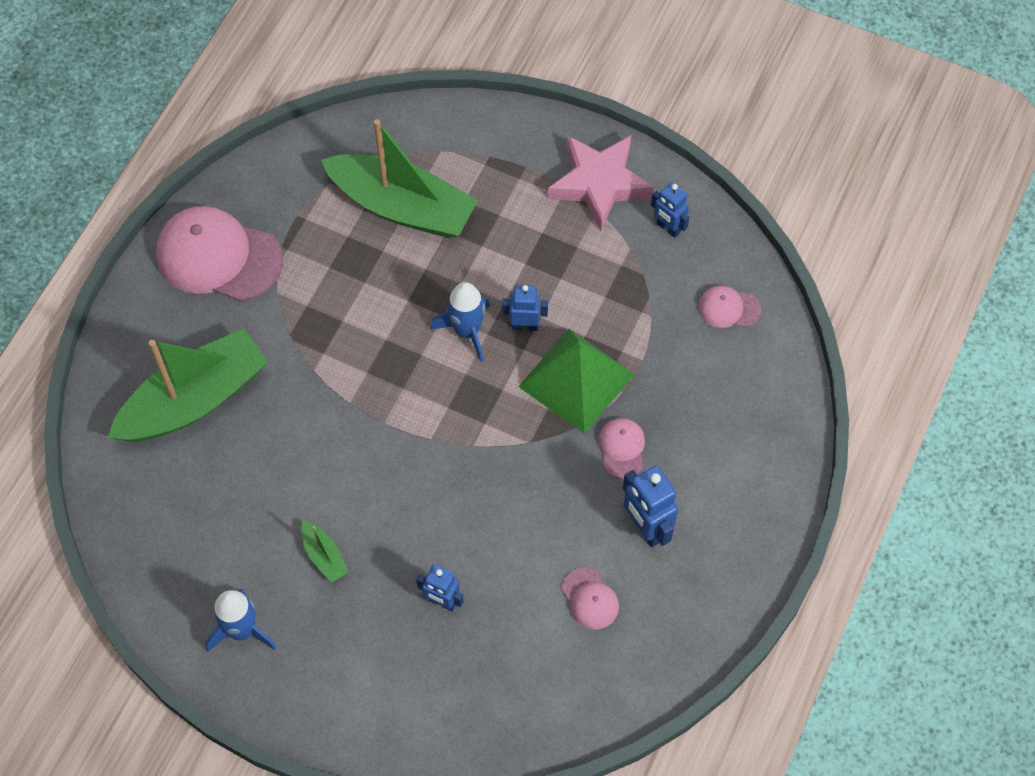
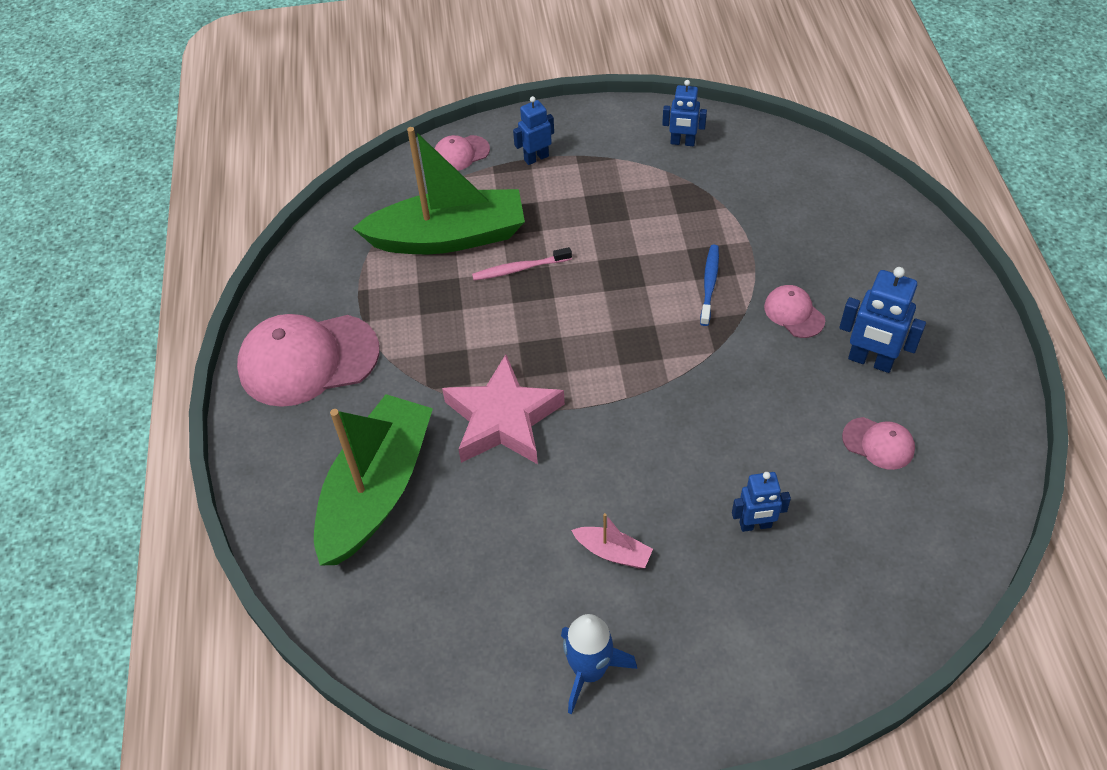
camera: 30 degrees left, 10 degrees down
(324, 556) = (613, 552): green boat -> pink boat
(436, 272) = (519, 269): none -> pink toothbrush
(467, 331) = (585, 298): blue rocket -> none
(524, 325) = (630, 268): blue robot -> blue robot (536, 158)
(576, 380) = (709, 284): green pyramid -> blue toothbrush
(599, 184) = (600, 140): pink star -> pink star (503, 419)
(728, 308) = (781, 171): pink cap -> pink cap (461, 153)

